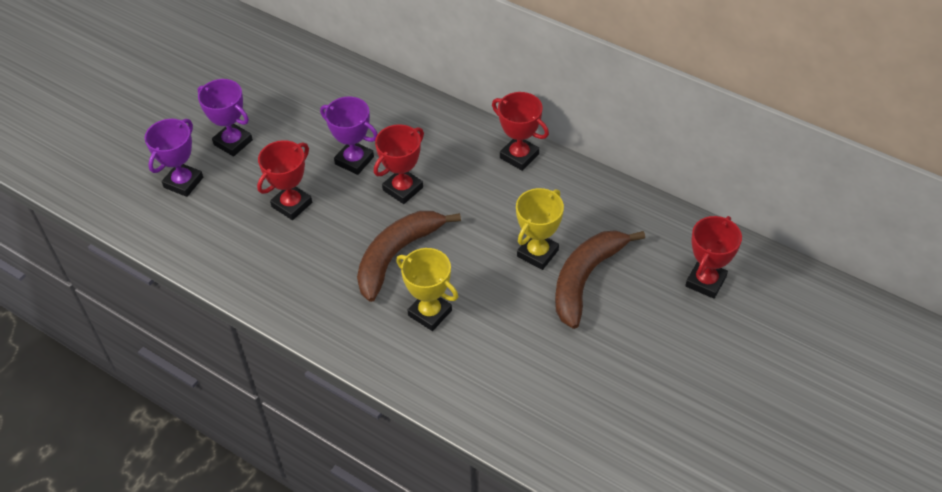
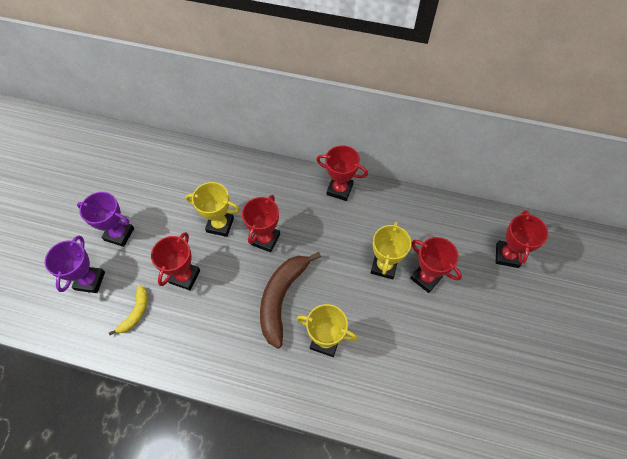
camera: 20 degrees left, 10 degrees up
(222, 227) = (136, 312): none -> yellow banana
(354, 160) = (220, 225): purple trophy -> yellow trophy
(585, 279) = (426, 278): brown banana -> red trophy

